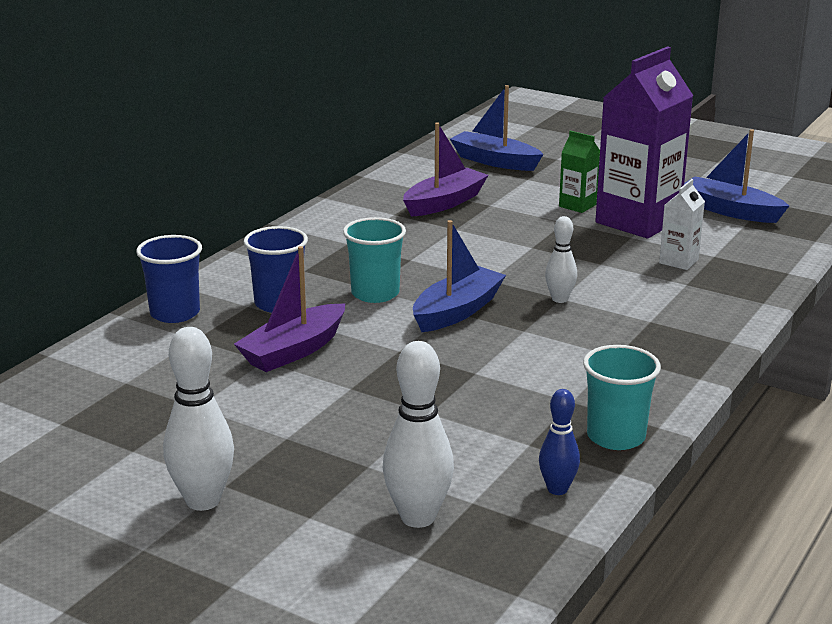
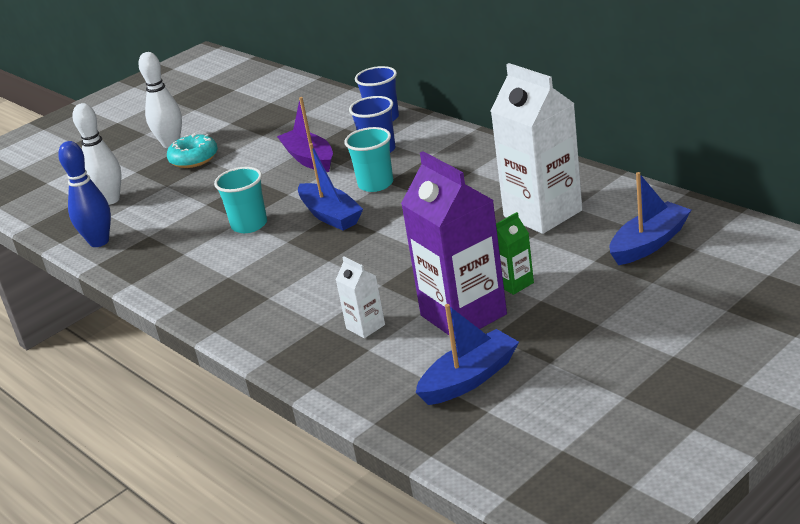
camera: 110 degrees right, 5 degrees up
(271, 459) = (194, 159): none -> turquoise donut
(444, 203) = (542, 213): purple boat -> white carton
(557, 489) = (99, 242): blue bowling pin -> blue bowling pin, size x1.67
(559, 299) = (326, 259): white bowling pin -> none
(616, 437) = (132, 266): turquoise cup -> turquoise cup (249, 225)

